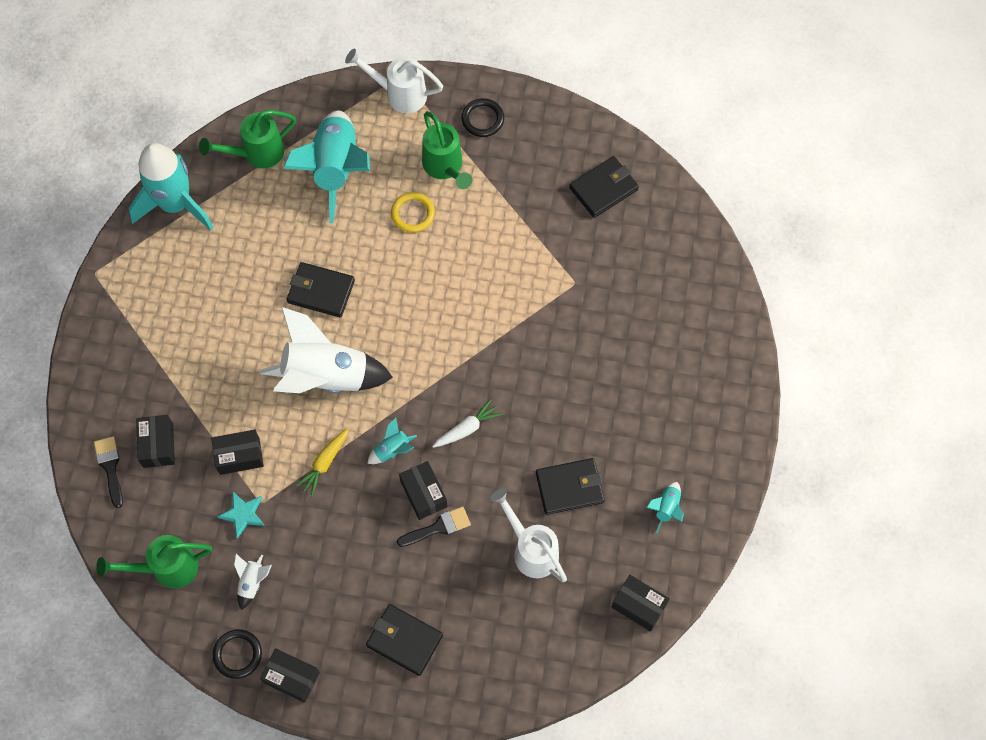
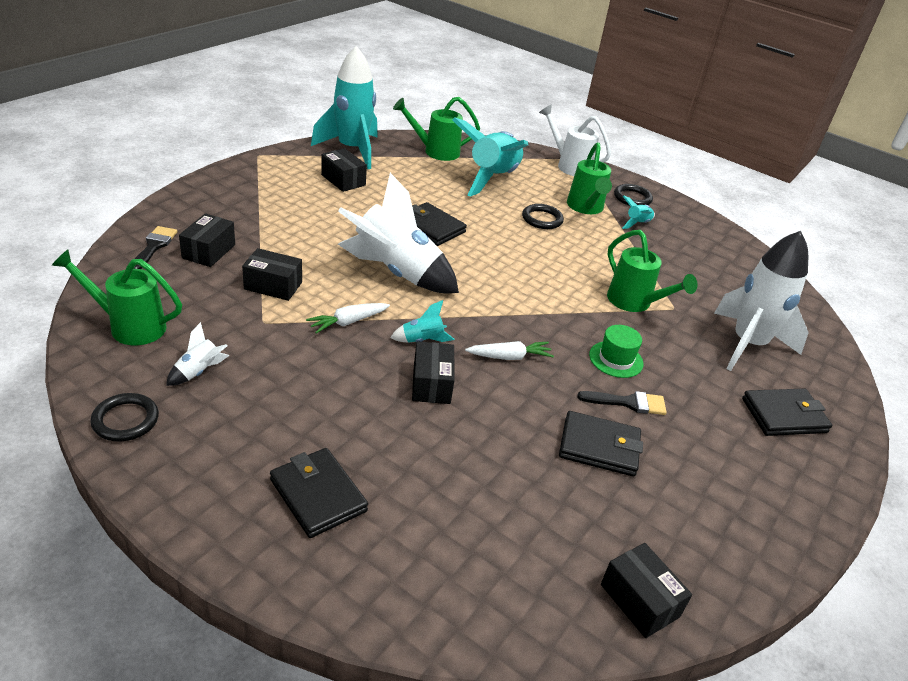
camera: 20 degrees right, 30 degrees down
(243, 514) = (238, 322): turquoise star -> none
(291, 677) = (161, 468): black box -> black box (343, 180)
(324, 463) = (348, 322): yellow carrot -> white carrot
(413, 214) = (542, 219): yellow ring -> black ring
(438, 527) = (429, 416): black brush -> black brush (628, 403)
(531, 549) = (524, 481): white watering can -> none
(539, 296) = (634, 303): none -> green watering can
(549, 381) = (616, 359): none -> green hat
(603, 189) = (726, 267): black wallet -> black wallet (784, 415)
(647, 297) = (748, 344): none -> white rocket
(666, 508) = (713, 516): turquoise rocket -> turquoise rocket (637, 224)

